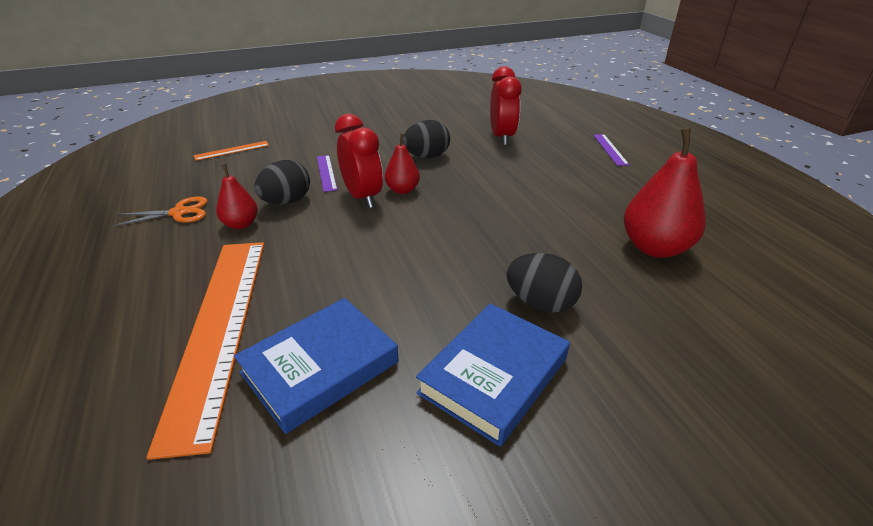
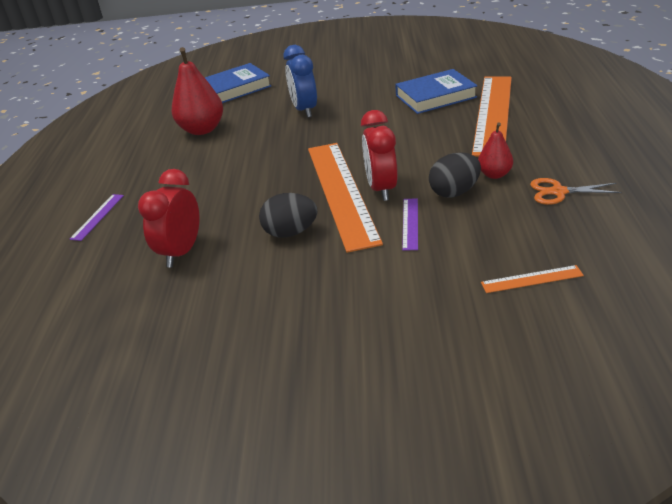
camera: 155 degrees left, 0 degrees up
(402, 190) = (341, 192): red pear -> orange ruler
(493, 375) = (353, 89): blue book -> blue book (235, 88)
(540, 303) = (304, 110): black egg -> blue clock

